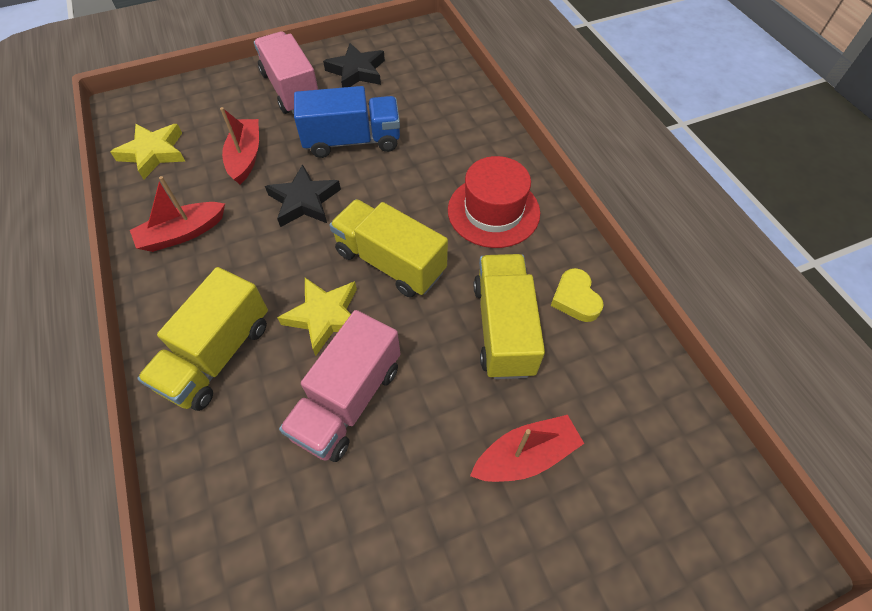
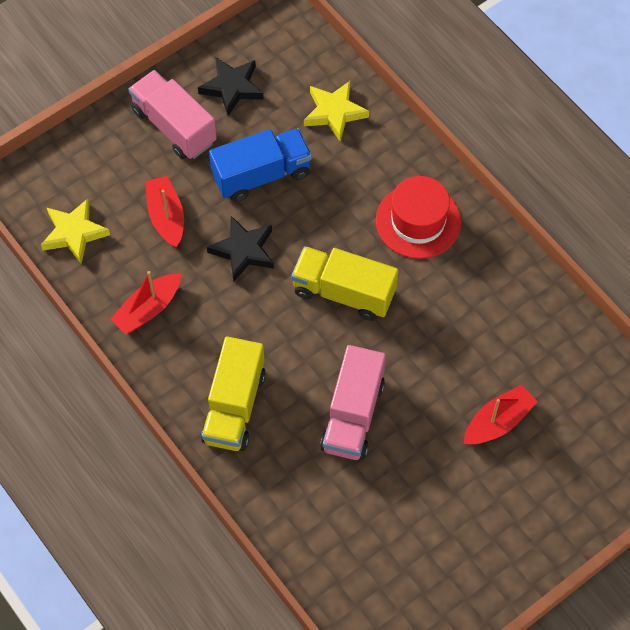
camera: 15 degrees left, 5 degrees up
(325, 316) = (307, 354): yellow star -> yellow star (334, 112)
(503, 328) = (456, 328): yellow truck -> none
(575, 298) = (508, 288): yellow heart -> none

